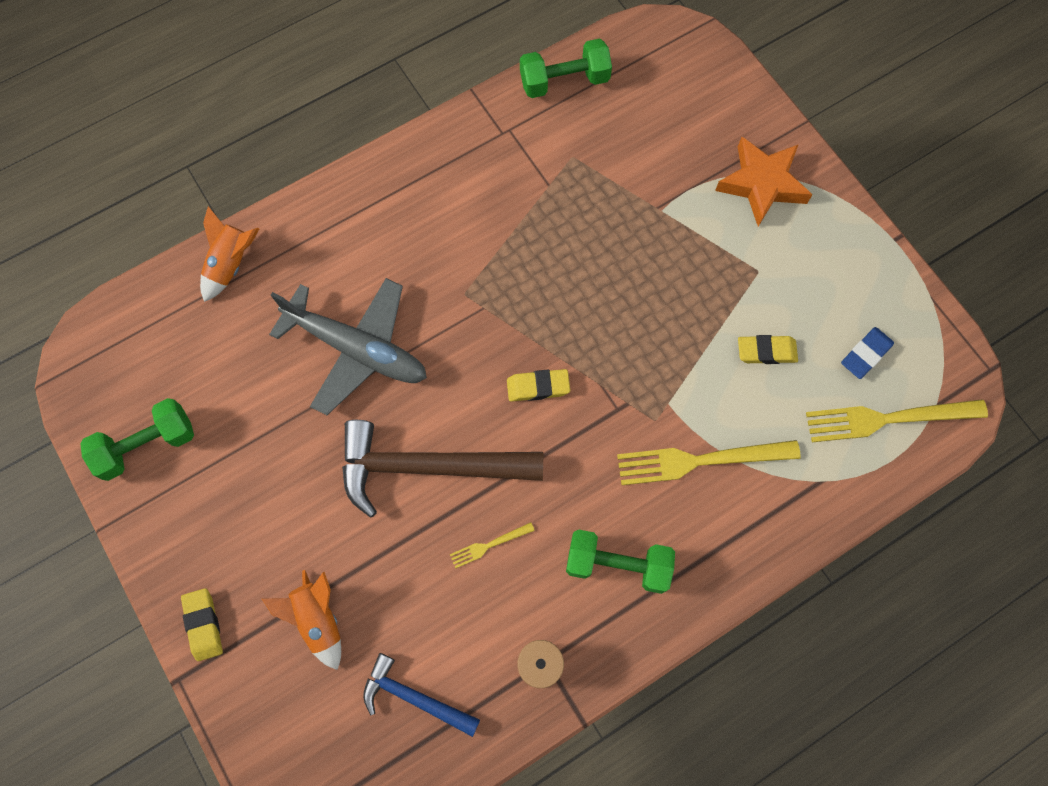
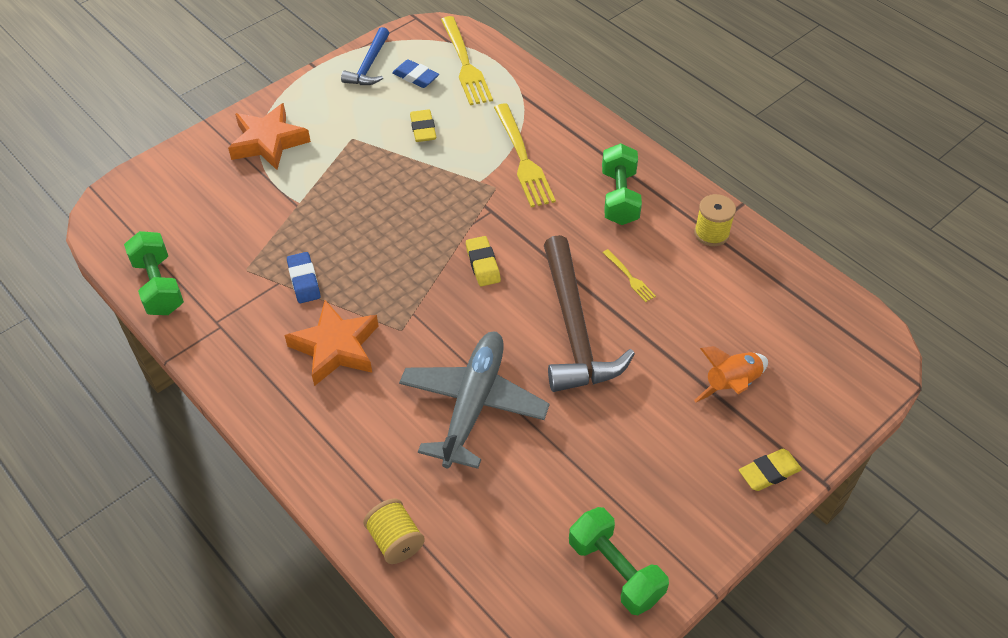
camera: 100 degrees left, 20 degrees down
(231, 264) = (395, 540): orange rocket -> yellow spool
(414, 697) = (766, 306): blue hammer -> blue hammer (369, 65)
(454, 232) = (336, 348): none -> orange star
(547, 208) = (304, 280): none -> blue eraser

